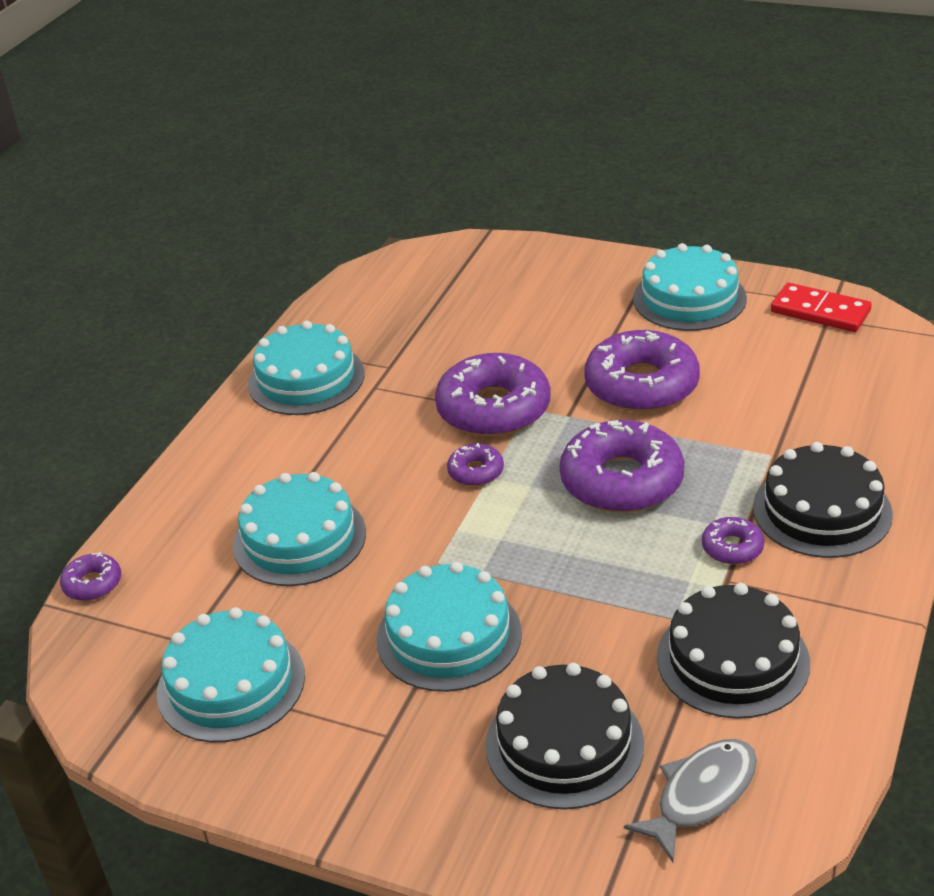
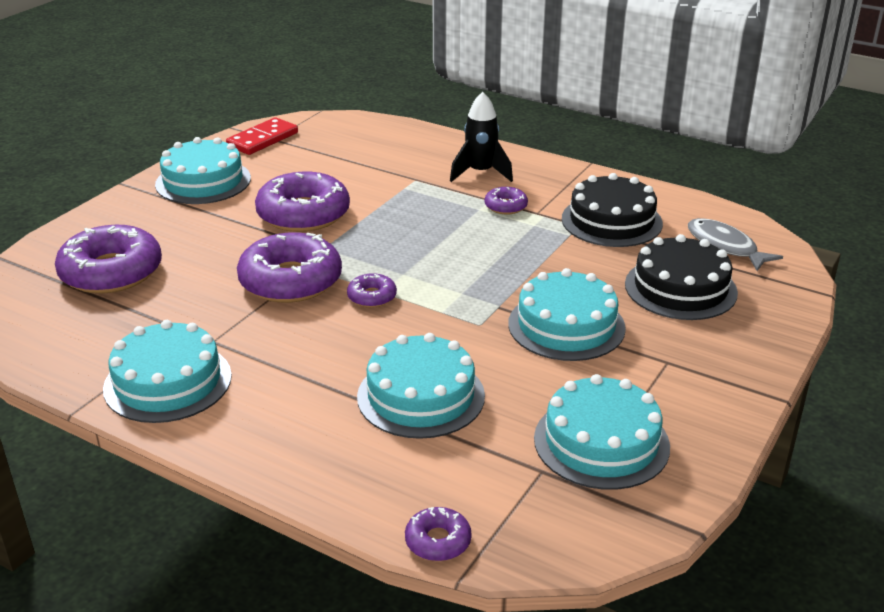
camera: 85 degrees left, 5 degrees down
(621, 481) = (416, 236): purple donut -> purple donut (111, 272)
(822, 510) = (480, 173): black cake -> black rocket

